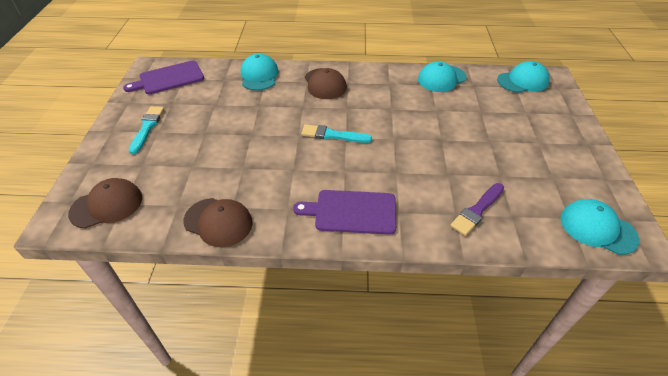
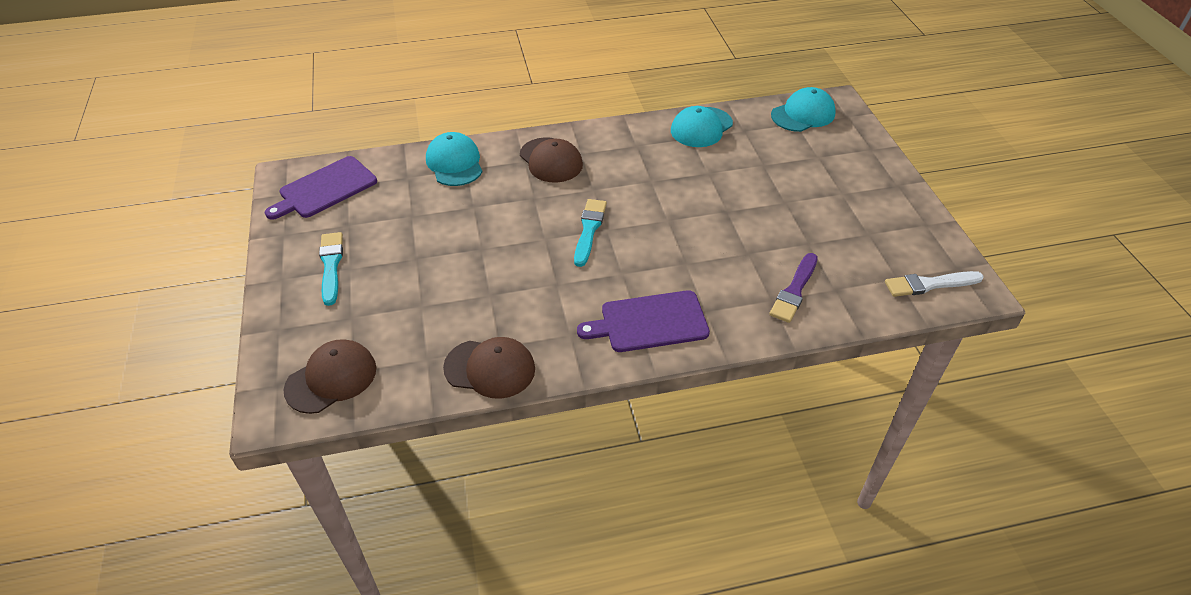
camera: 15 degrees left, 0 degrees up
(333, 135) = (589, 230): turquoise brush -> turquoise brush turned 105 degrees clockwise
(597, 228) = (929, 284): turquoise cap -> white brush

